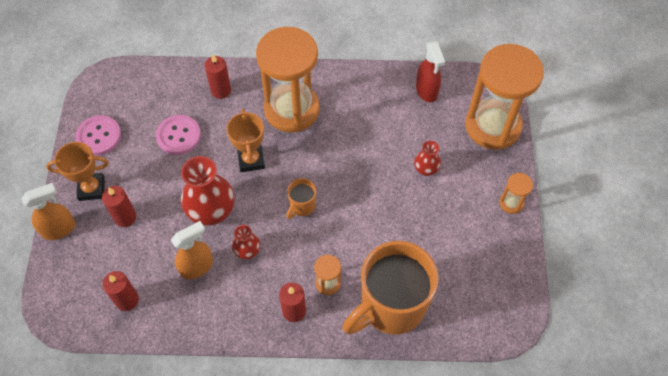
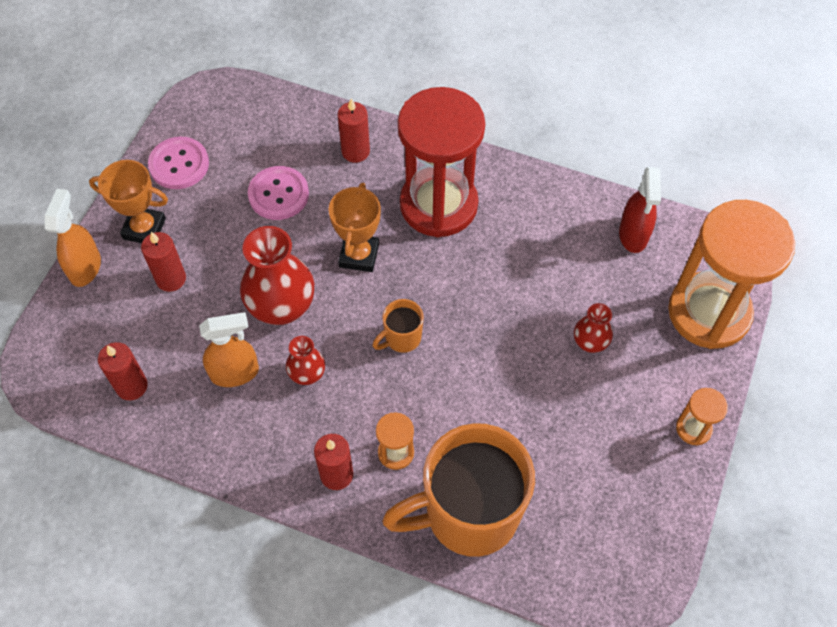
camera: 20 degrees right, 0 degrees up
(59, 229) = (85, 267): orange spray bottle -> orange spray bottle turned 75 degrees counterclockwise
(291, 109) = (438, 204): orange hourglass -> red hourglass

